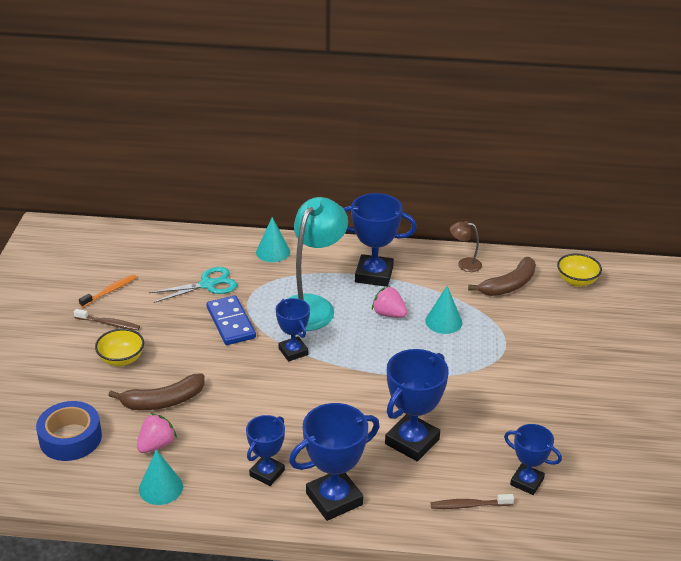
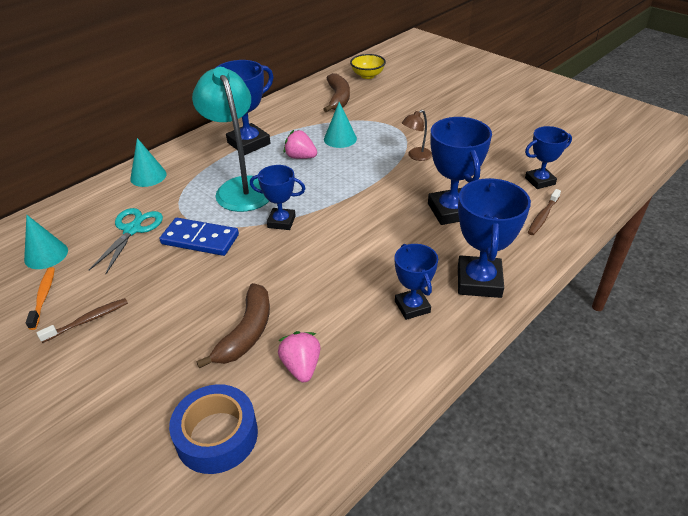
camera: 50 degrees left, 5 degrees up
(121, 359) = (151, 335): yellow bowl -> none
(161, 488) = (363, 392): turquoise cone -> turquoise cone (46, 255)
(389, 314) = (300, 157): pink strawberry -> pink strawberry turned 45 degrees clockwise
(464, 264) = (293, 104): brown lamp -> brown lamp (416, 156)

